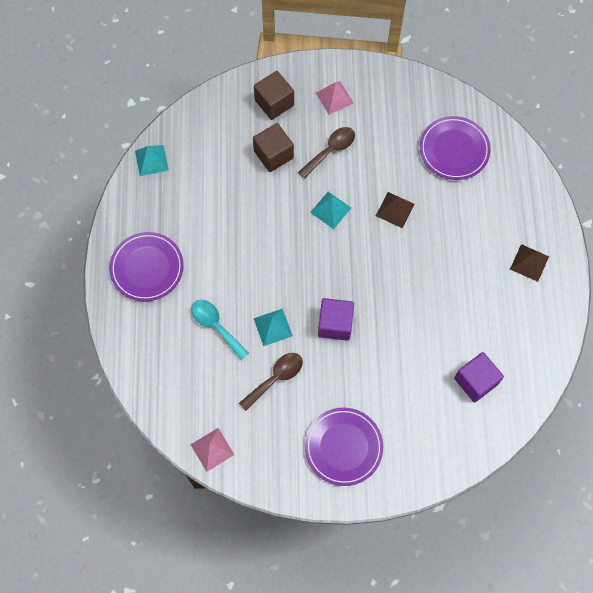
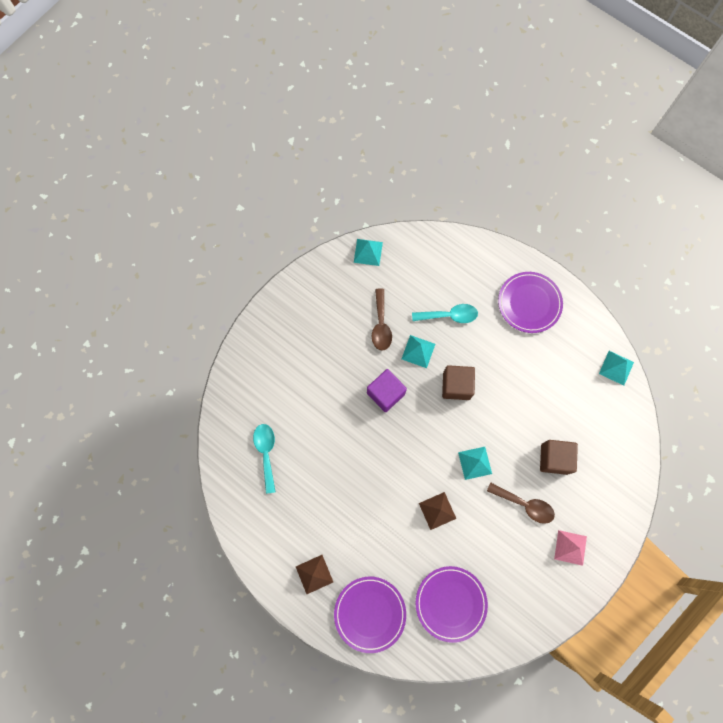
camera: 130 degrees right, 5 degrees up
(212, 449) = (368, 252): pink pyramid -> turquoise pyramid
(274, 103) = (600, 496): brown cube -> brown cube (456, 386)
(330, 150) = (525, 504): brown spoon -> brown spoon turned 60 degrees counterclockwise
(343, 447) = (300, 330): purple plate -> purple plate (370, 613)
(475, 381) = (266, 453): purple cube -> turquoise spoon

